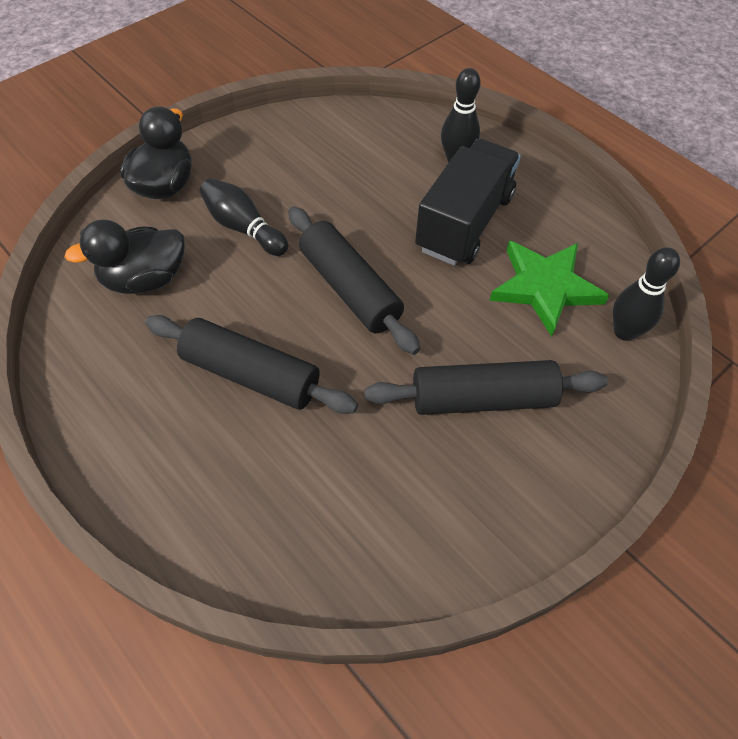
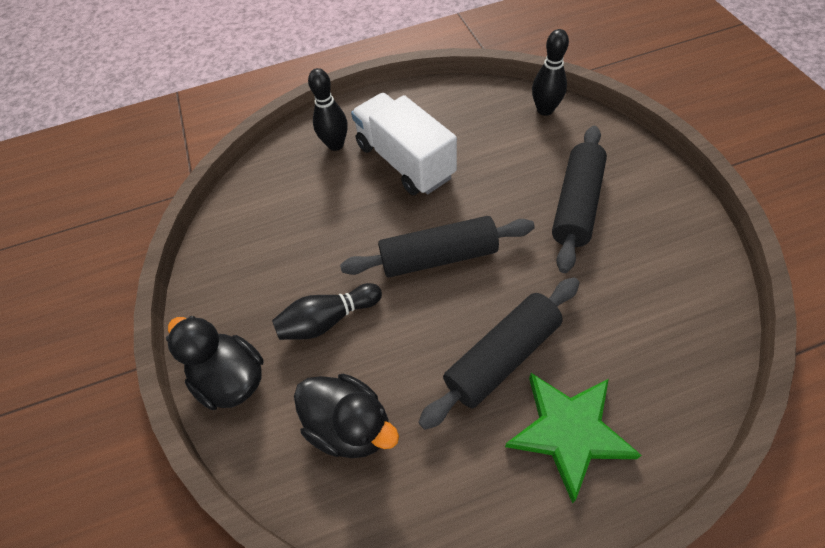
camera: 60 degrees left, 0 degrees up
(145, 279) = (350, 426): black duck -> black duck turned 60 degrees counterclockwise
(464, 223) = (405, 161): black truck -> white truck
(545, 287) = (489, 137): green star -> green star (568, 432)

